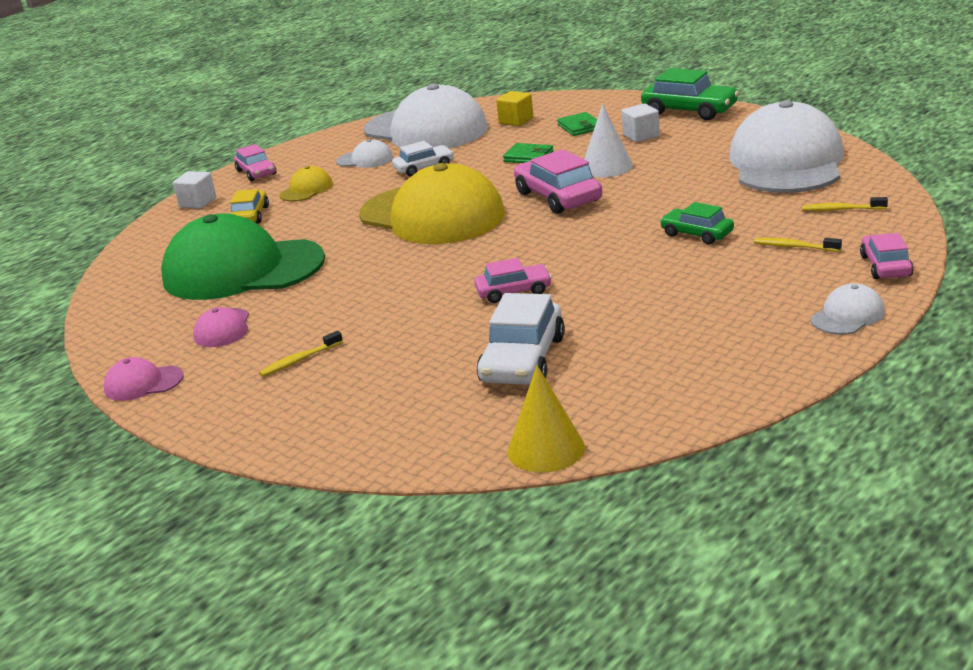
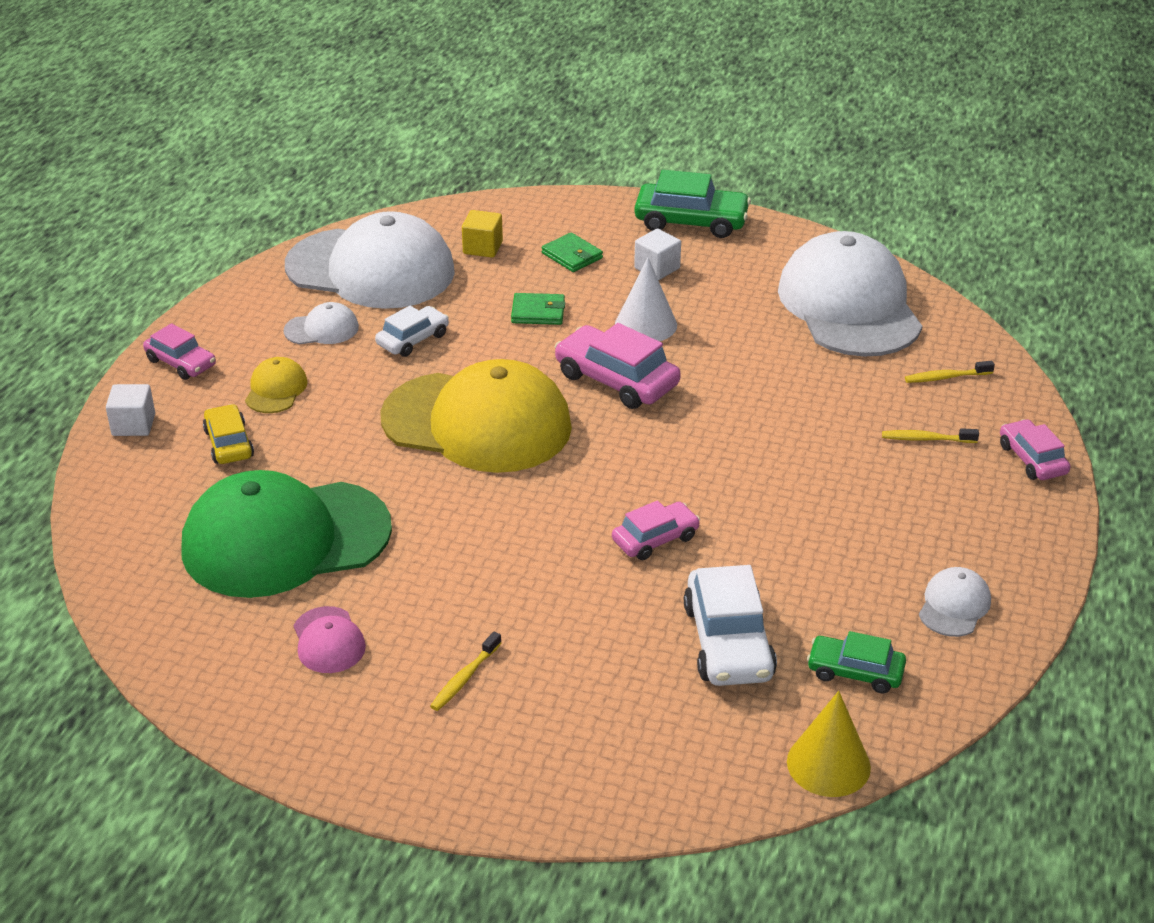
camera: 25 degrees left, 10 degrees up
(143, 383) = (286, 743): pink cap -> none
(697, 234) = (811, 428): green car -> green car (855, 672)
(847, 316) = (1030, 535): white cap -> white cap (954, 605)

